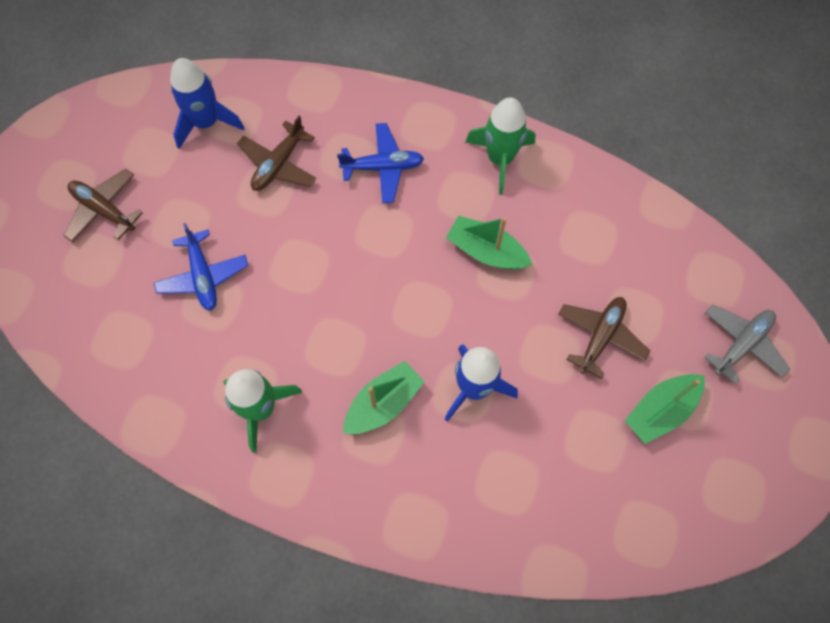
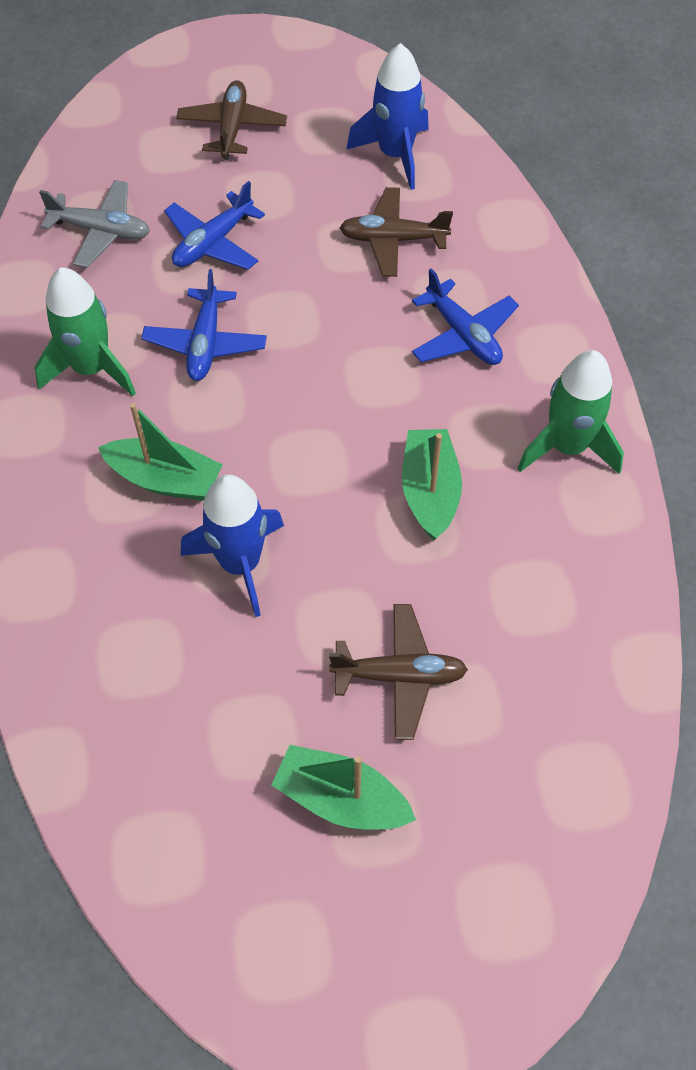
camera: 60 degrees right, 10 degrees down
(288, 324) = (205, 343): none -> blue plane
(742, 344) = (507, 866): grey plane -> grey plane (101, 231)

